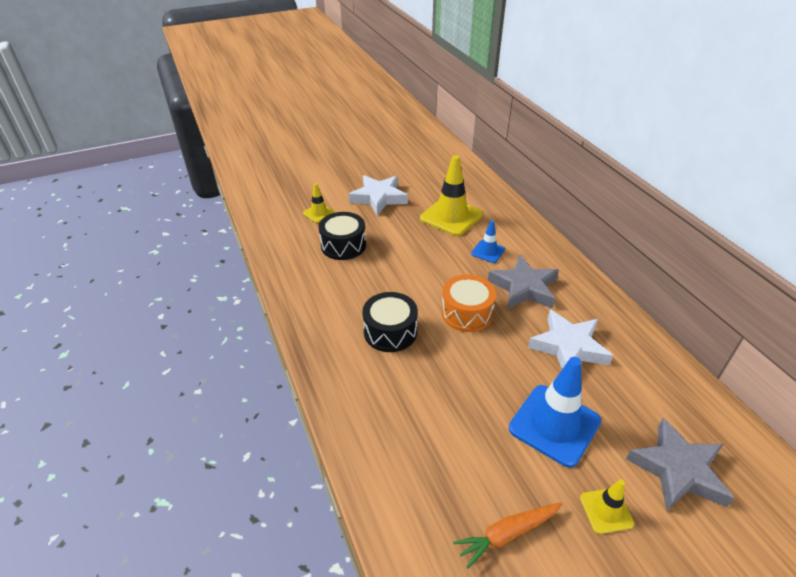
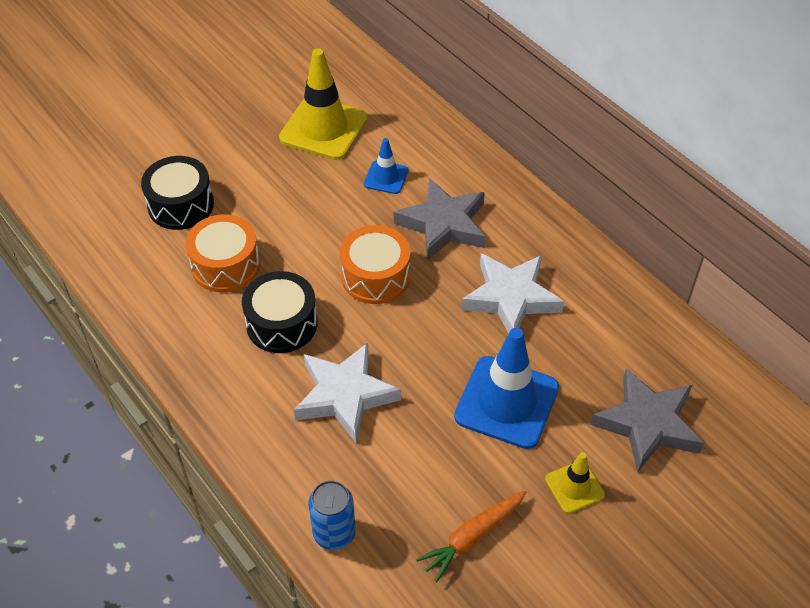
camera: 15 degrees left, 10 degrees up
(319, 213) = (128, 157): yellow traffic cone -> none
(362, 286) = (225, 265): none -> orange drum
(379, 198) = (210, 114): white star -> white star (345, 395)
(389, 501) = (334, 533): none -> blue can

